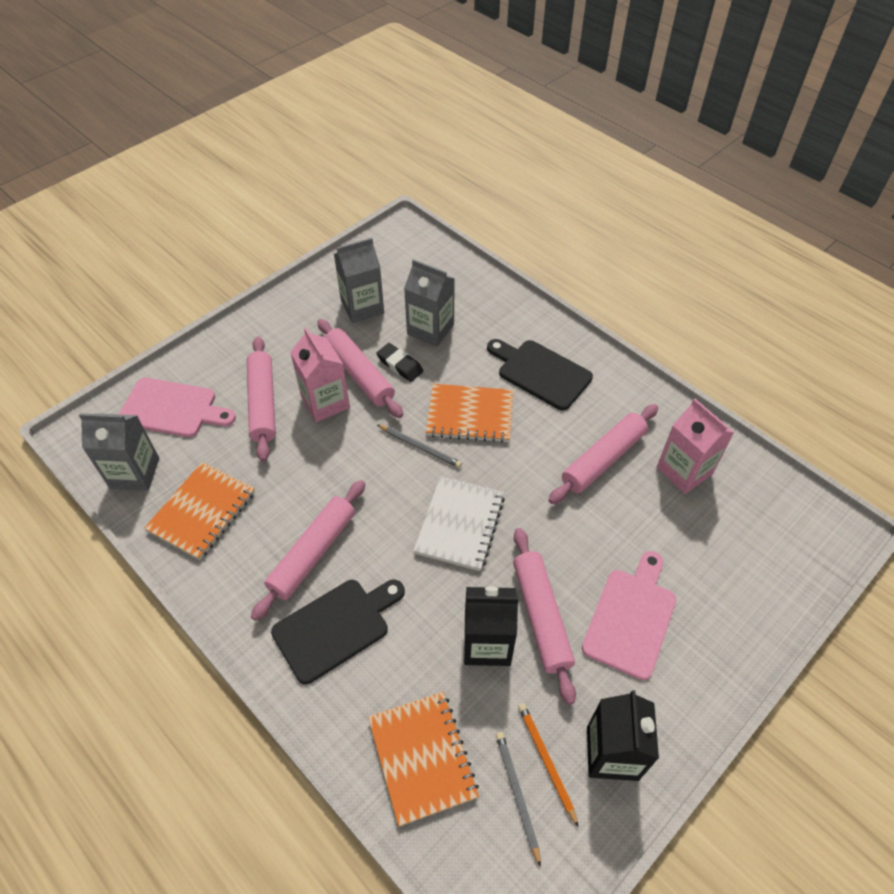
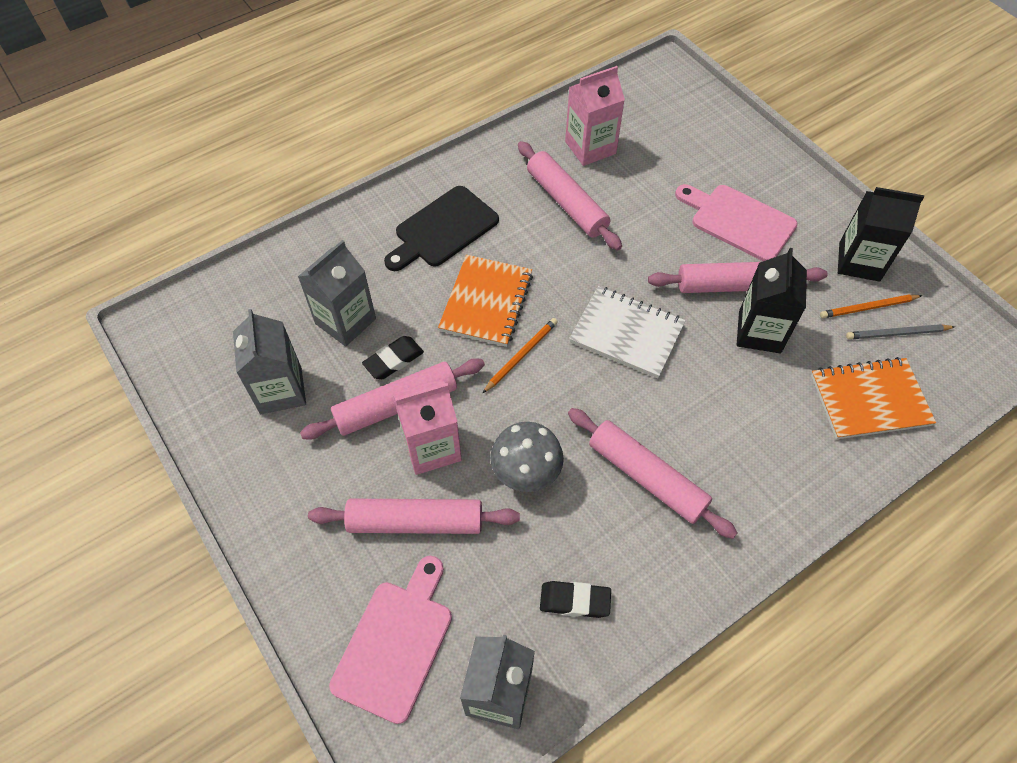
camera: 80 degrees left, 5 degrees up
(202, 512) = (575, 601): orange notebook -> black eraser
(308, 466) = (526, 473): none -> grey mushroom
(336, 627) = (737, 461): black cutting board -> none
(420, 447) = (521, 356): grey pencil -> orange pencil

